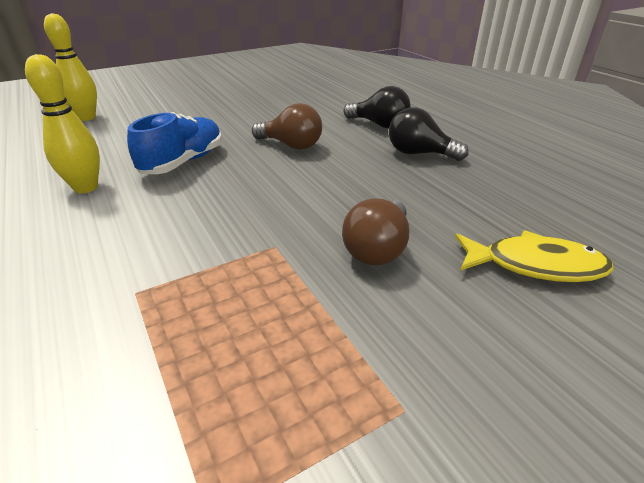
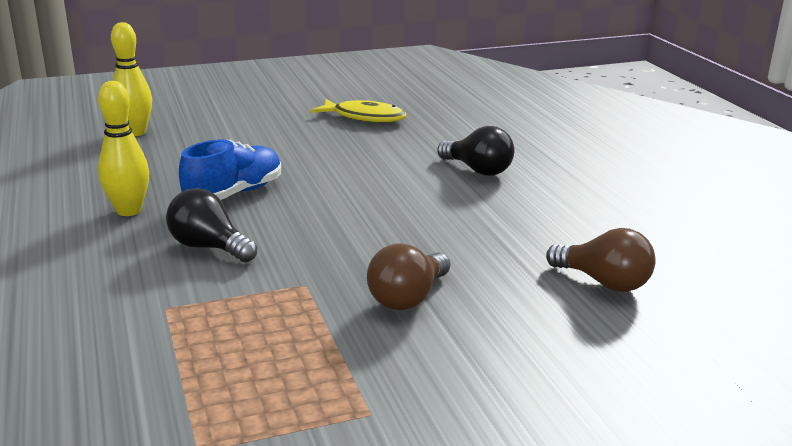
camera: 10 degrees right, 10 degrees down
(291, 145) = (361, 186): brown light bulb -> brown light bulb (604, 282)
(419, 153) = (507, 208): black light bulb -> black light bulb (209, 247)
(535, 265) = (562, 329): yellow fish -> yellow fish (364, 117)

